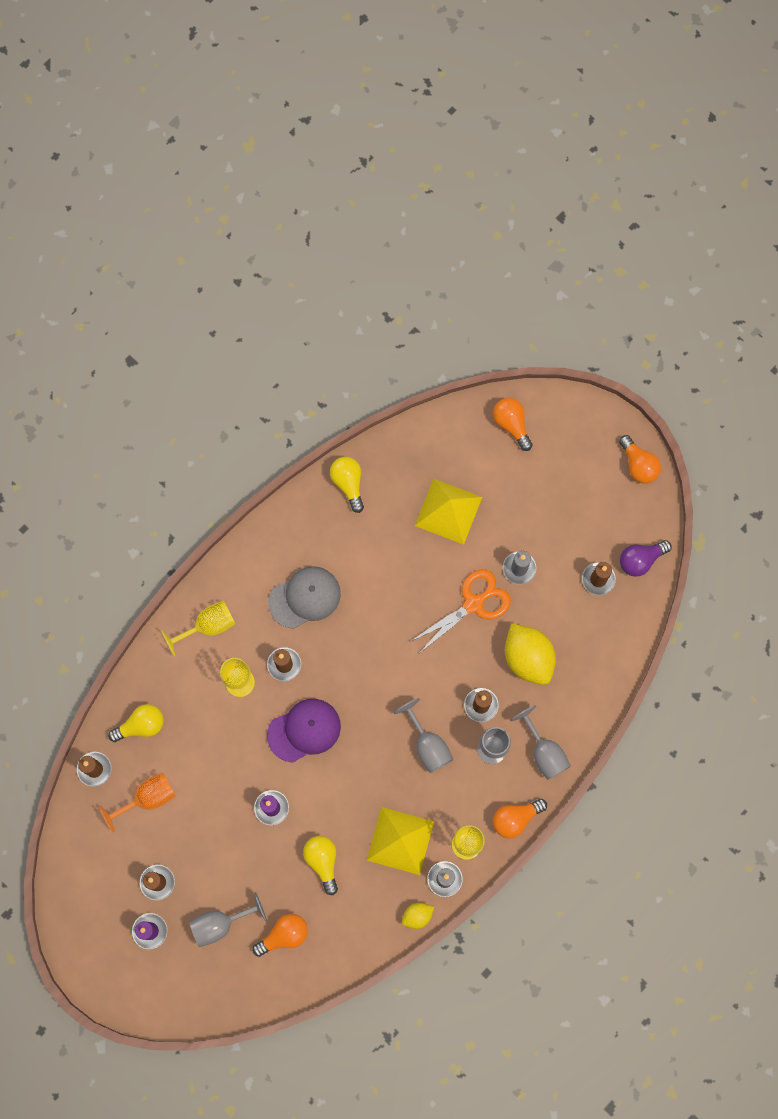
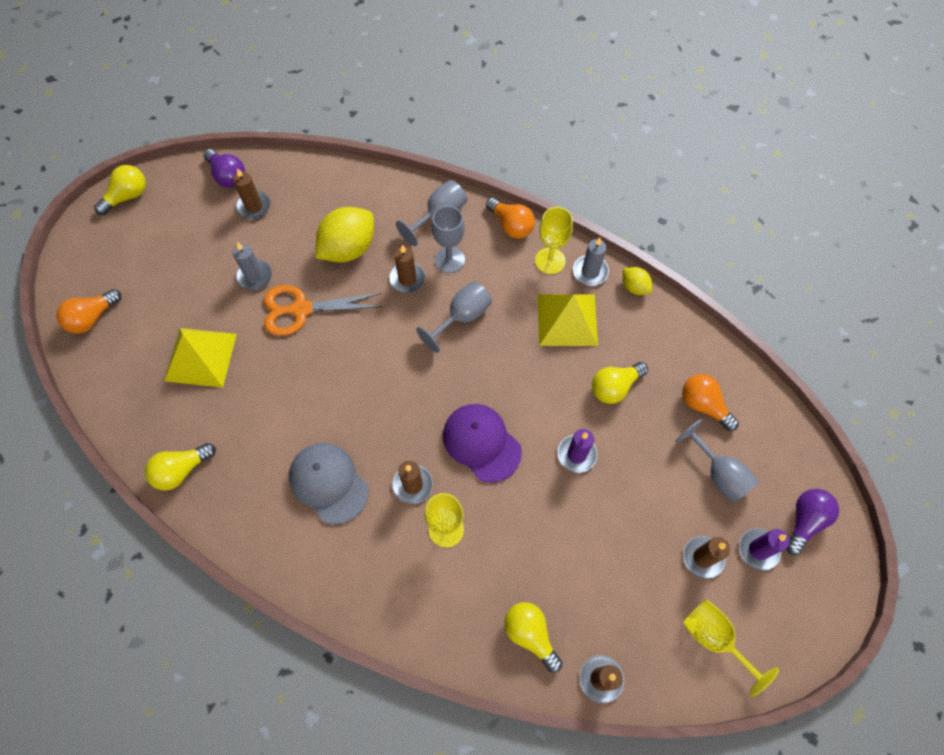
camera: 105 degrees left, 10 degrees down
(147, 798) = (613, 599): orange goblet -> none
(160, 980) = (805, 521): none -> purple light bulb
(208, 626) = (387, 587): yellow goblet -> yellow goblet (714, 638)
(473, 604) = (301, 309): orange scissors -> orange scissors turned 45 degrees counterclockwise
(638, 465) = (127, 196): orange light bulb -> yellow light bulb

